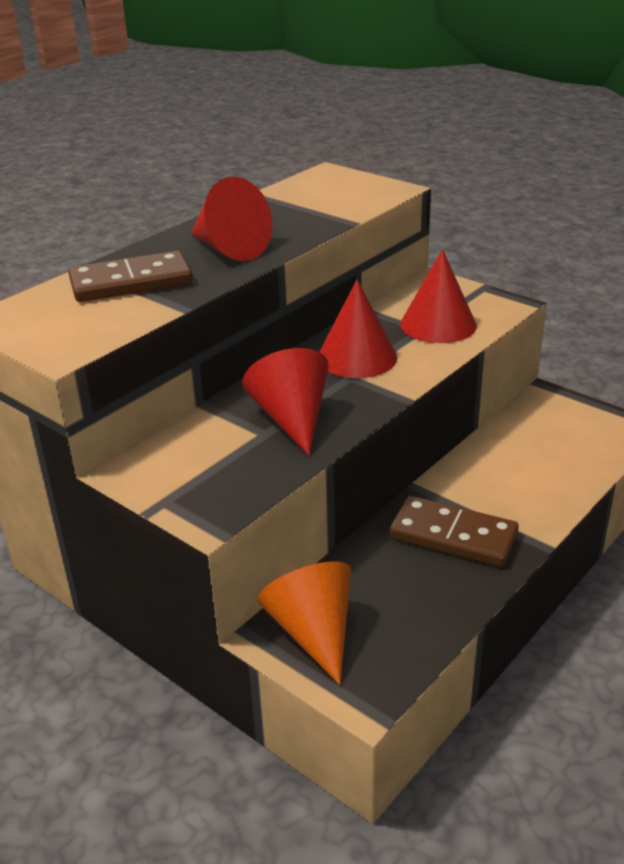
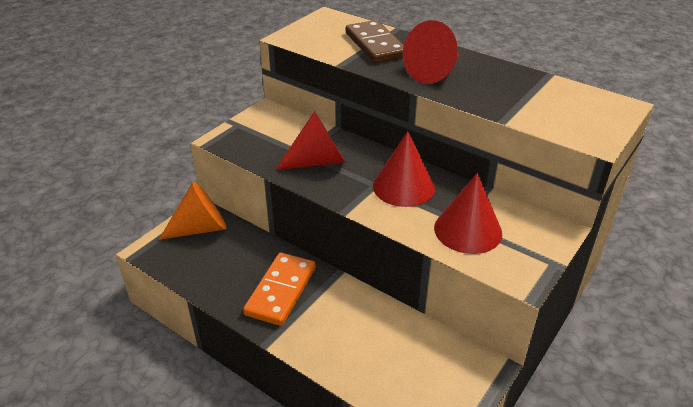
camera: 85 degrees right, 5 degrees up
(453, 535) = (281, 291): brown domino -> orange domino

